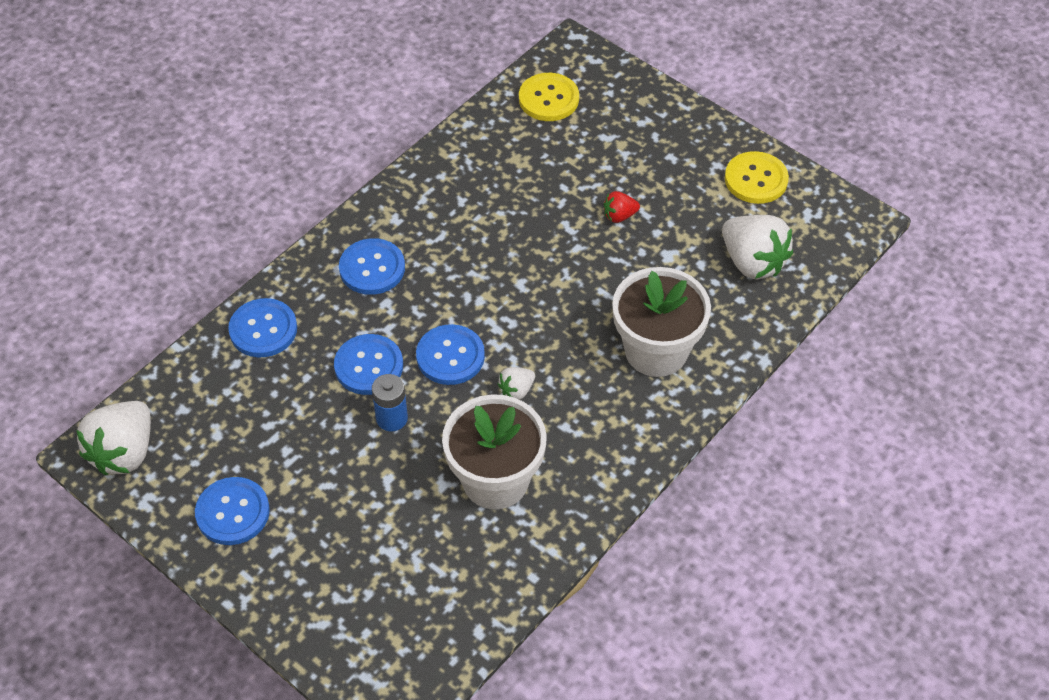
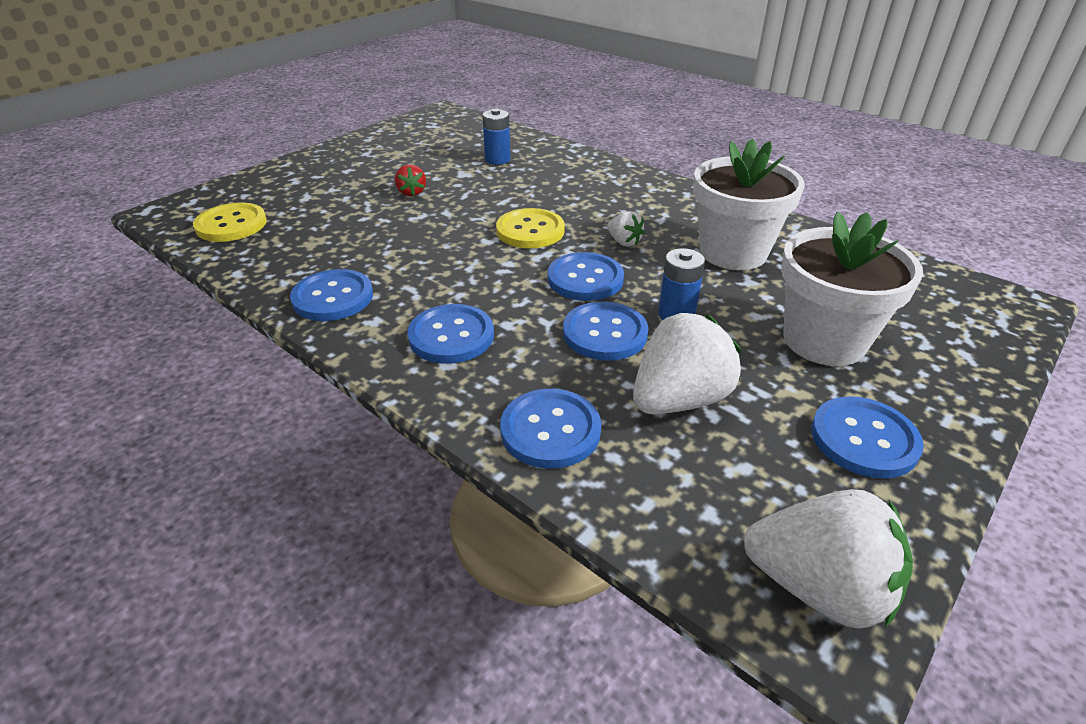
camera: 90 degrees left, 15 degrees down
(428, 189) = (333, 297): none -> blue button
(656, 351) = (570, 180): white flower pot -> white flower pot (824, 340)
(708, 283) = (497, 159): none -> blue battery
(752, 262) = (478, 144): white strawberry -> white strawberry (679, 399)
(756, 179) = (388, 140): yellow button -> yellow button (530, 231)

